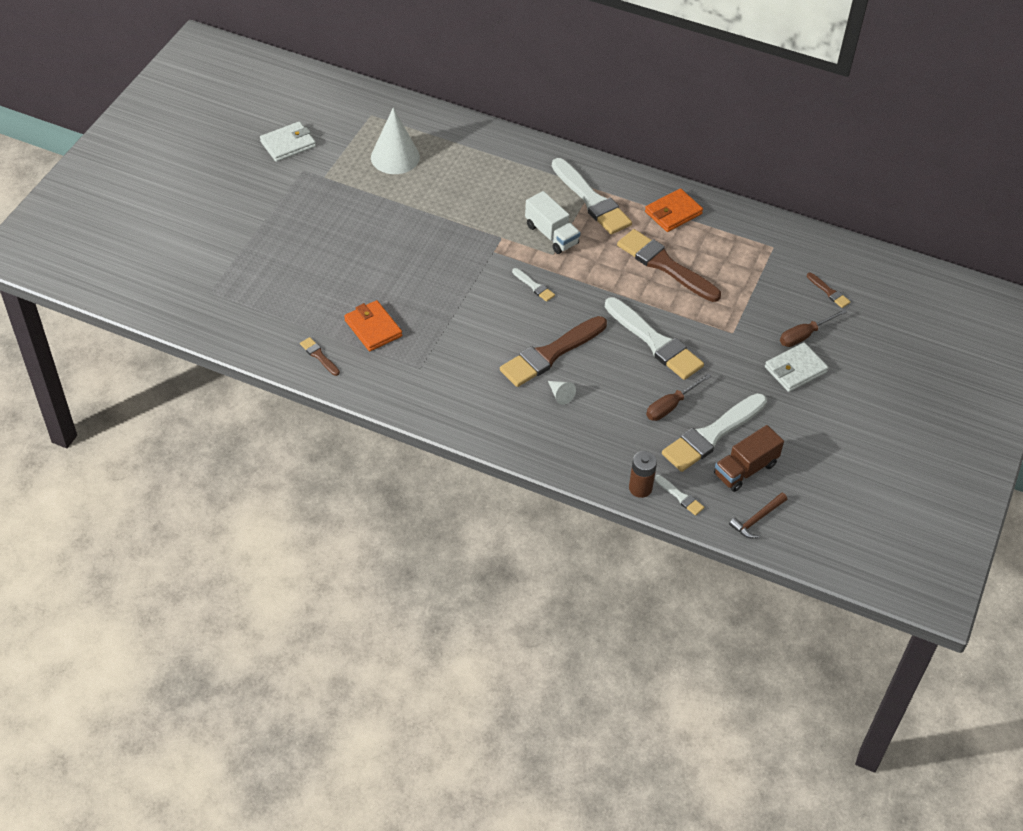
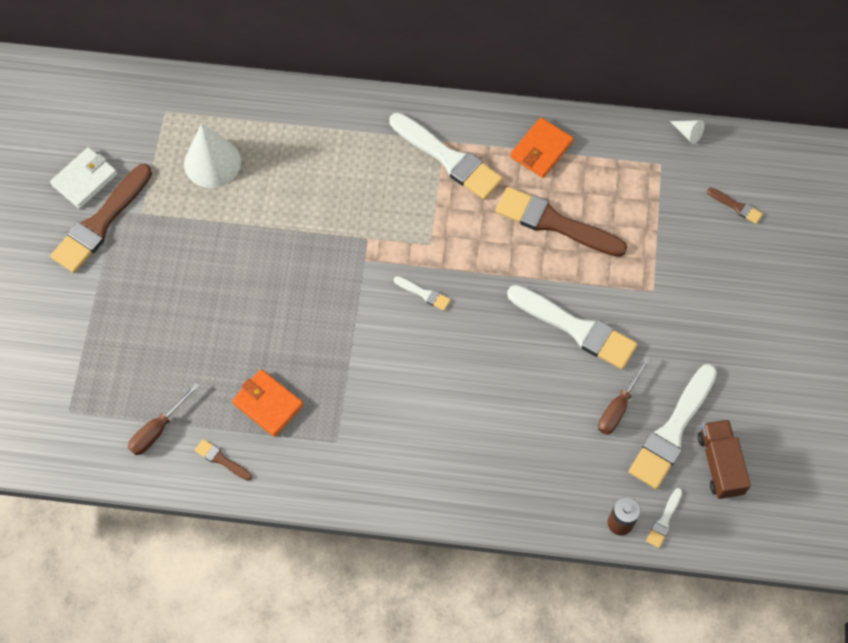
camera: 15 degrees left, 15 degrees up
(551, 234) = (420, 218): white truck -> none
(551, 354) = (471, 378): brown brush -> brown brush (101, 222)
(560, 395) = (498, 429): white cone -> white cone (688, 133)
(680, 496) = (664, 520): white brush -> white brush turned 90 degrees clockwise
(745, 469) = (720, 464): brown truck -> brown truck turned 135 degrees clockwise
(757, 519) = (751, 523): brown hammer -> none
(795, 370) = (732, 319): white wallet -> none
(804, 335) = (728, 271): brown screwdriver -> brown screwdriver (158, 429)

